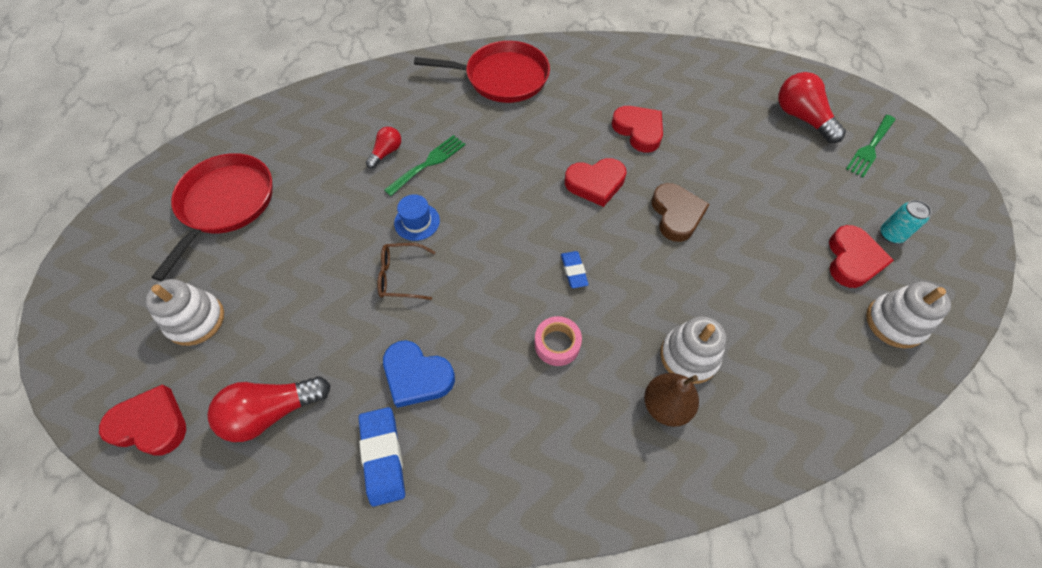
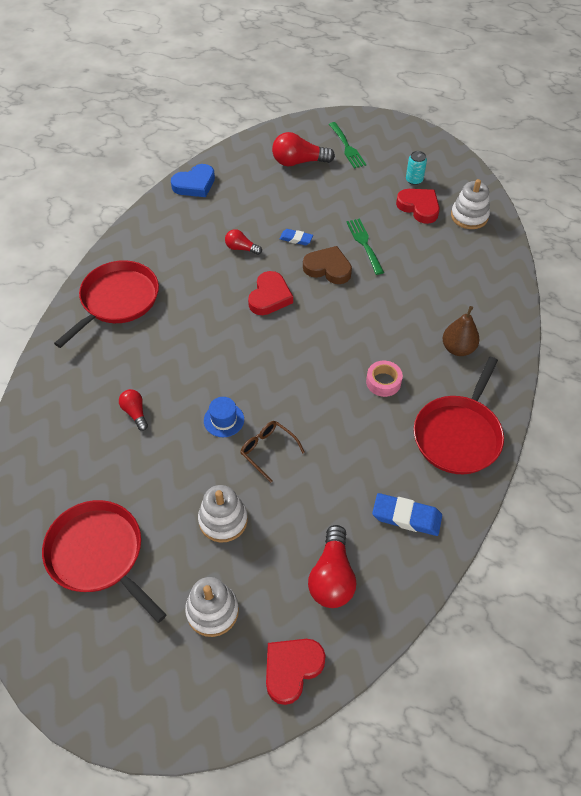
camera: 60 degrees left, 5 degrees down
(401, 276) = (267, 450): brown glasses -> brown glasses turned 105 degrees clockwise
(417, 376) = (358, 473): blue heart -> blue heart (195, 184)
(428, 163) = (170, 388): green fork -> green fork (364, 244)
(532, 466) = (458, 435): none -> red pan
(574, 271) = (334, 345): blue eraser -> blue eraser (296, 239)
(638, 131) = (241, 248): red heart -> red light bulb
(689, 356) = (433, 320): white stacking toy -> white stacking toy (223, 520)

